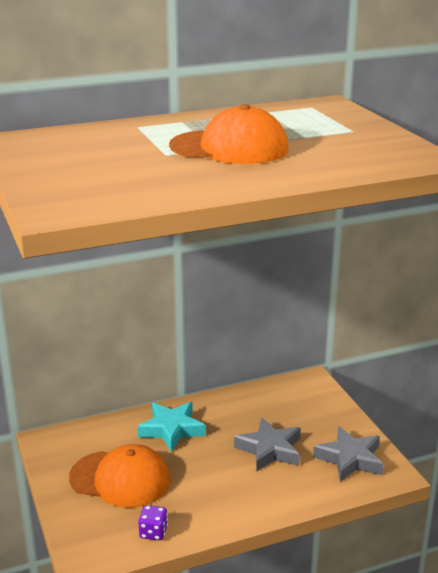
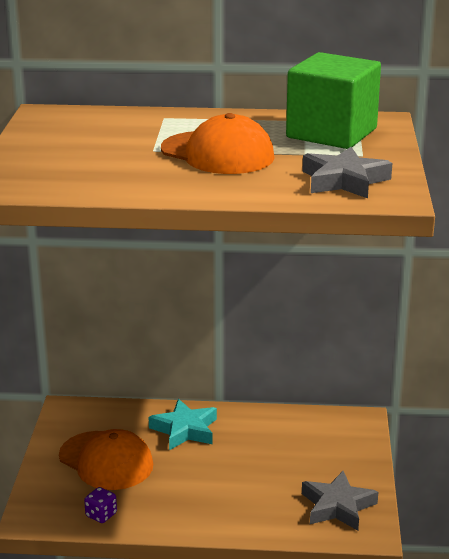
camera: 25 degrees right, 0 degrees up
(269, 449) = (264, 474): grey star -> grey star (344, 181)
(303, 118) = (331, 133): none -> green cube

